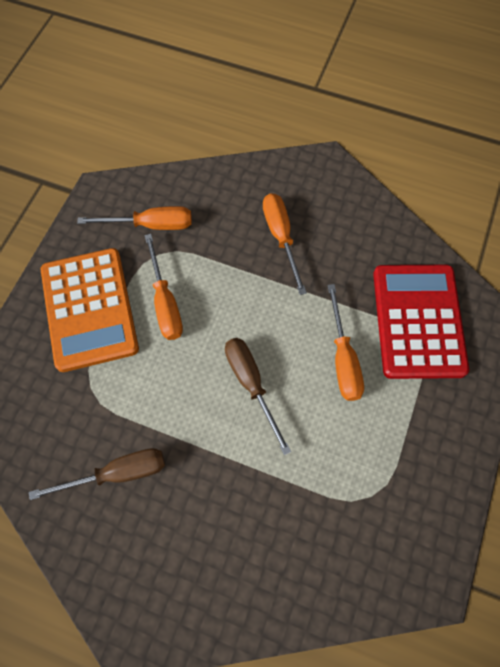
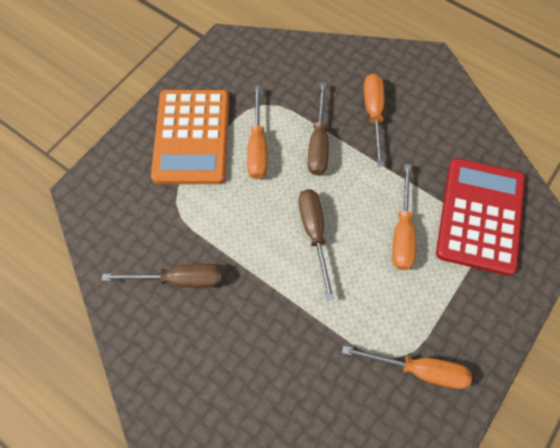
camera: 15 degrees right, 0 degrees up
(151, 225) = (262, 79): orange screwdriver -> orange screwdriver (418, 369)
(230, 283) = (318, 143): none -> brown screwdriver

